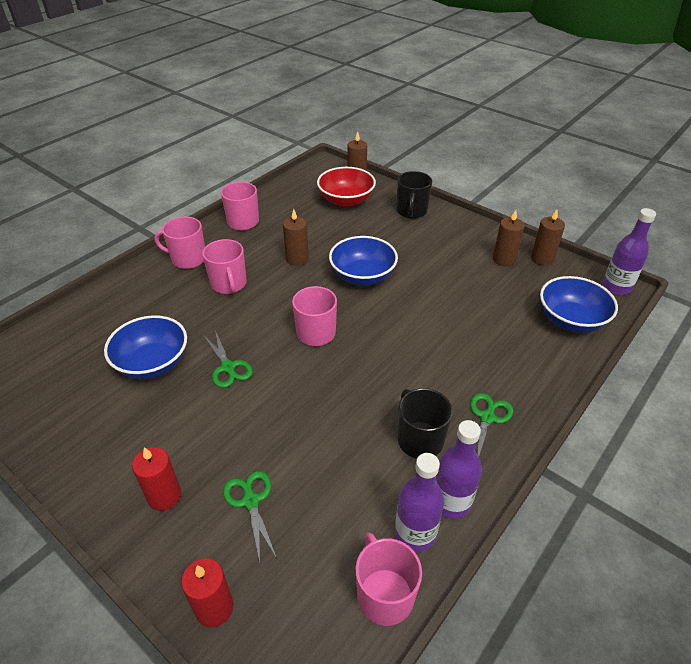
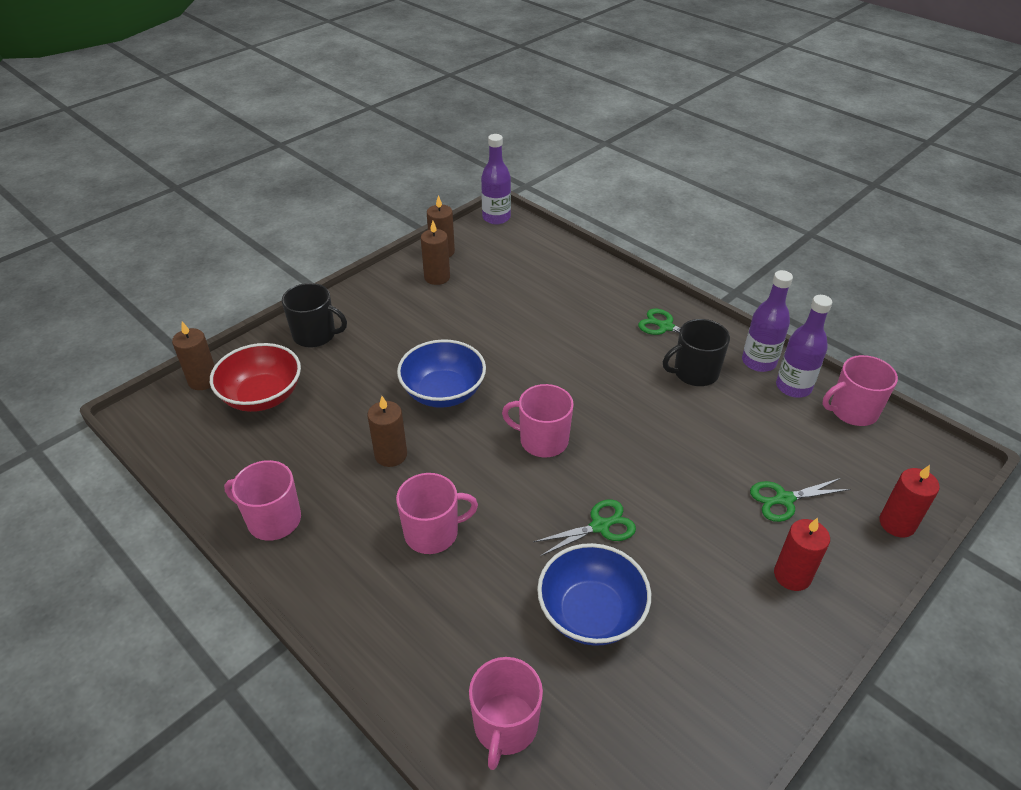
camera: 85 degrees left, 0 degrees up
(188, 259) = (357, 591): pink mug -> pink mug (505, 726)
(571, 320) = (540, 254): blue bowl -> none

